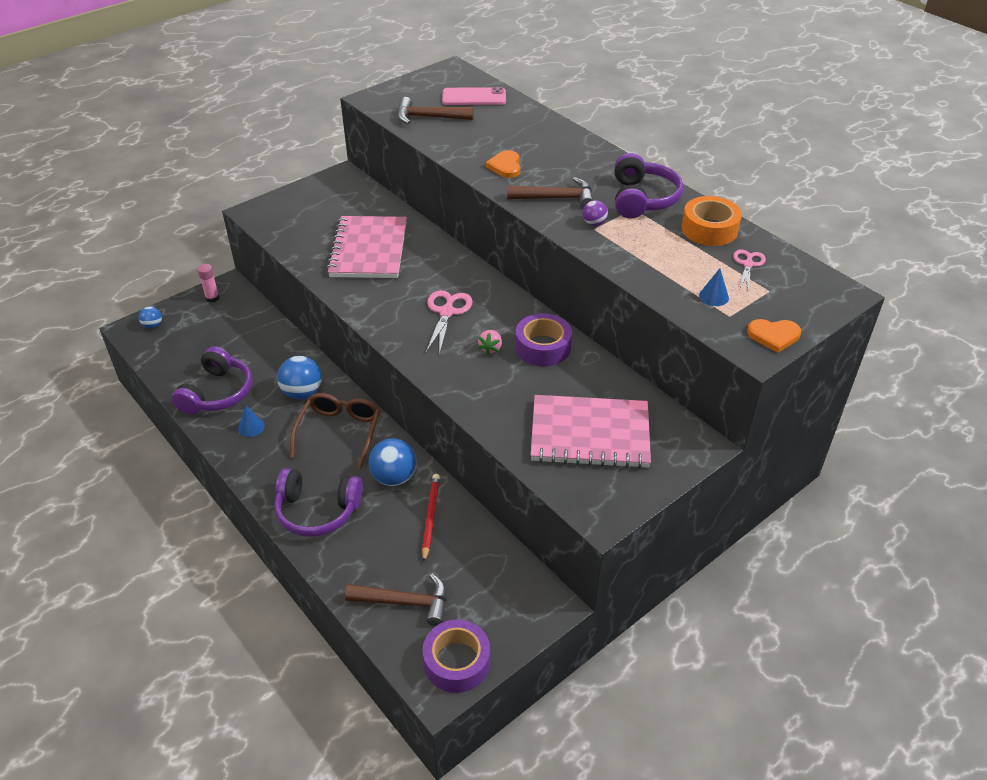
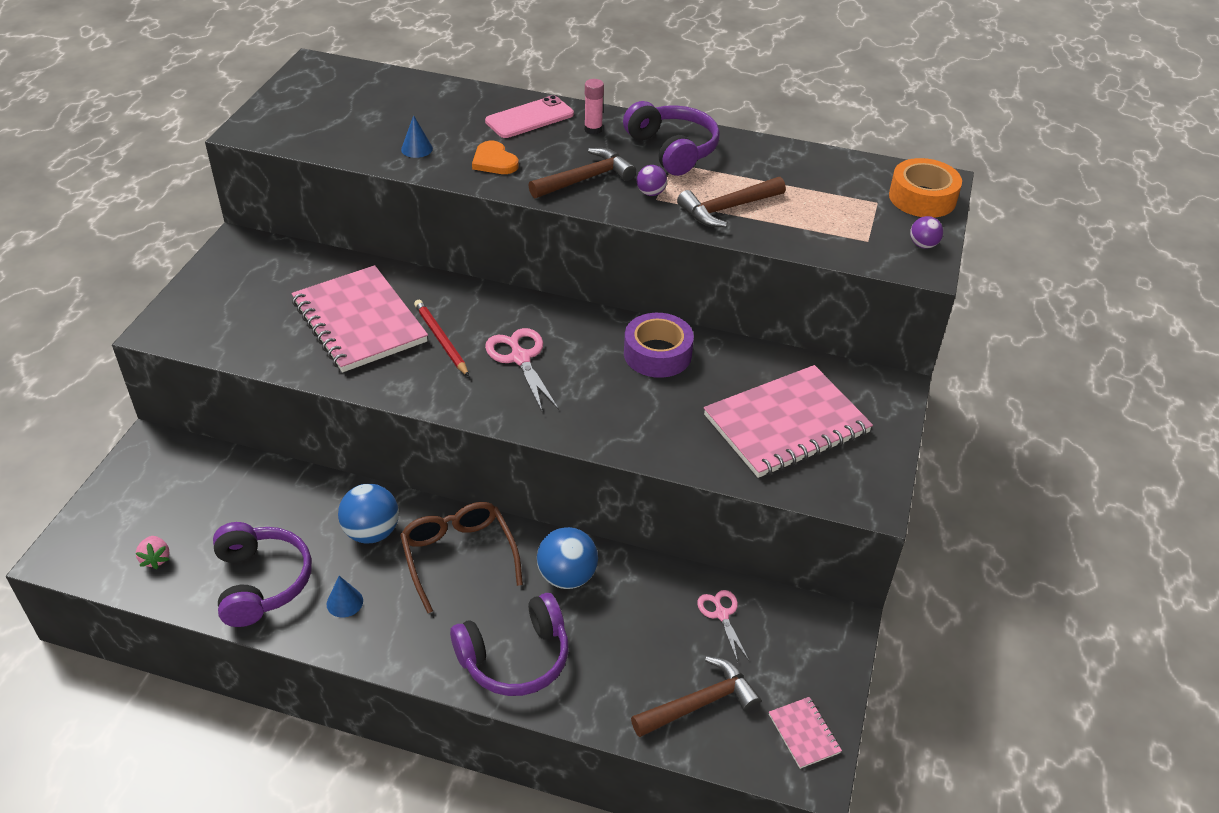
camera: 35 degrees left, 0 degrees up
(153, 325) = (87, 538): blue ball -> none
(212, 298) = (142, 468): pink glue stick -> pink glue stick (593, 129)
(429, 117) = (346, 132): brown hammer -> brown hammer (727, 209)
(430, 517) = (645, 599): red pencil -> red pencil (441, 340)
(457, 662) = (804, 733): purple tape -> pink notebook
(474, 97) = (376, 92): pink phone -> pink phone (529, 118)
(490, 348) = (605, 378): pink strawberry -> pink strawberry (156, 559)
(709, 229) = (766, 159): orange tape -> orange tape (922, 198)
(714, 296) = (836, 227): blue cone -> blue cone (416, 149)
(748, 264) = (834, 183): pink scissors -> pink scissors (721, 614)
(773, 336) = (923, 245): orange heart -> purple ball

